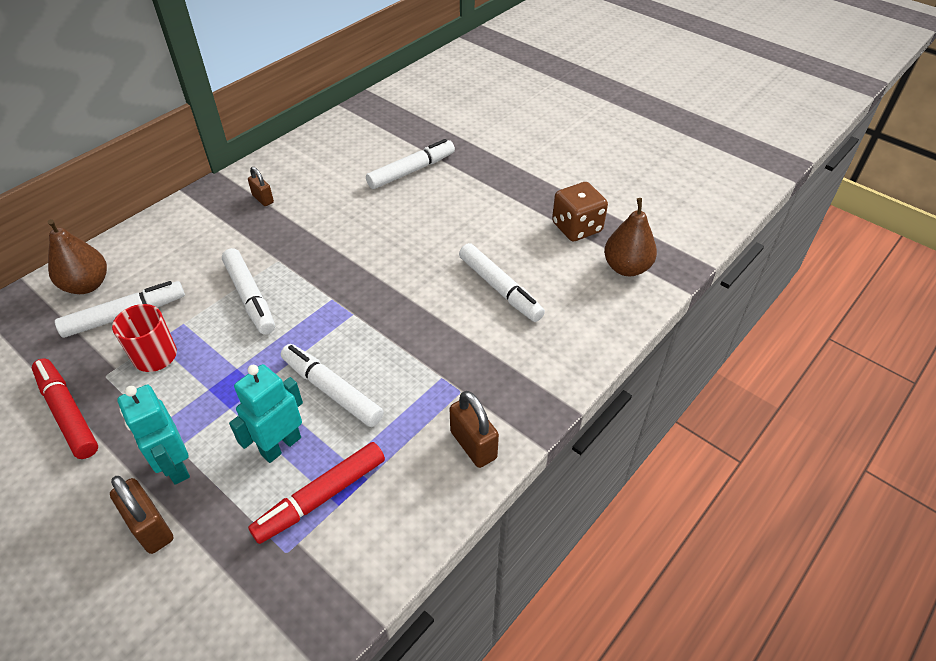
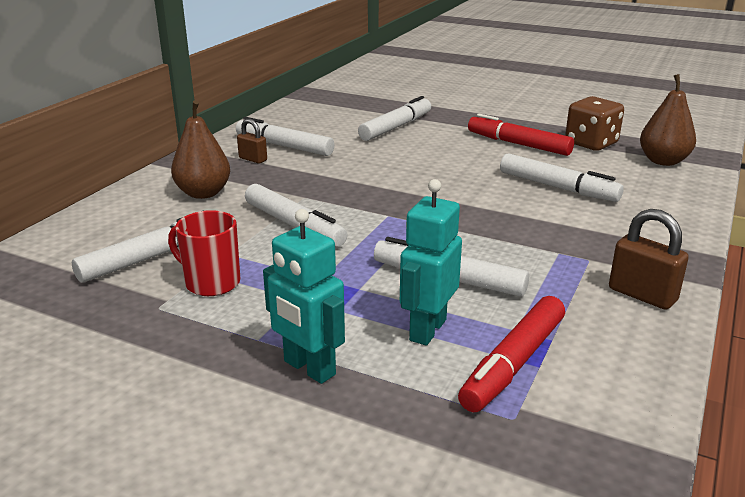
camera: 15 degrees left, 20 degrees down
(68, 413) = (129, 346): red marker -> red marker (518, 144)
(87, 285) = (84, 241): brown pear -> brown pear (203, 193)
(150, 527) = (319, 428): brown padlock -> none
(298, 184) = (284, 146): none -> white marker

